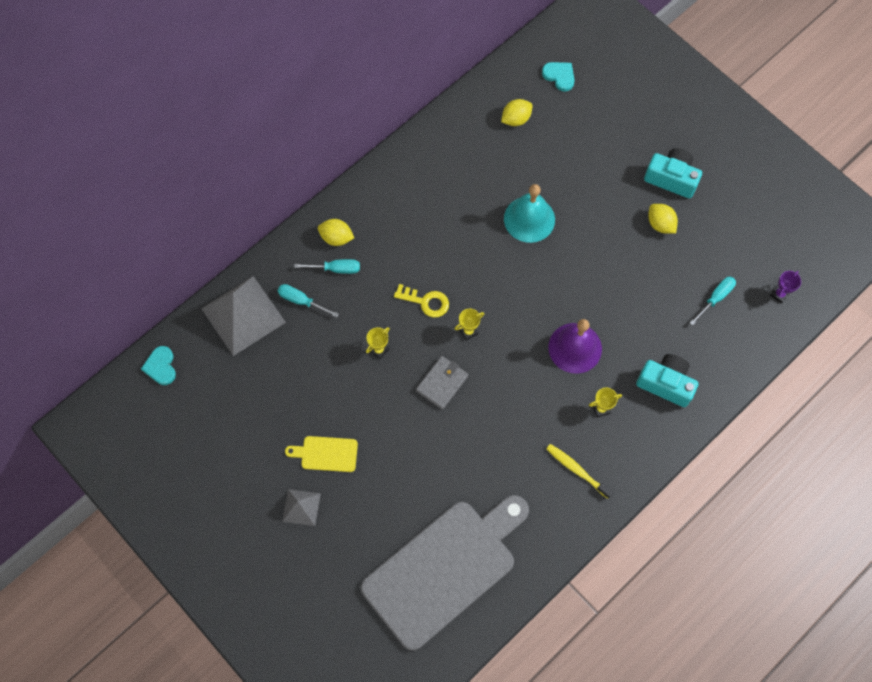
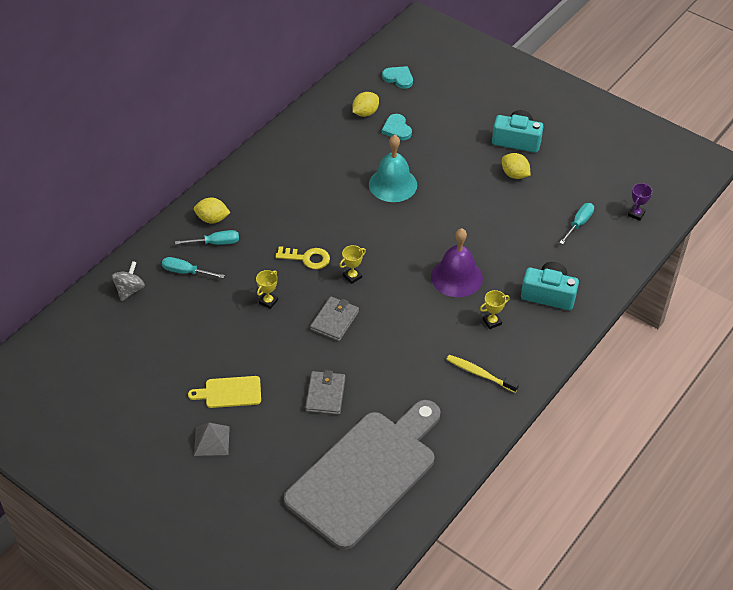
camera: 10 degrees left, 20 degrees down
(161, 366) = (52, 341): turquoise heart -> turquoise heart (397, 129)
(243, 315) = (130, 290): grey pyramid -> grey spinning top
(419, 471) = (325, 394): none -> grey wallet

